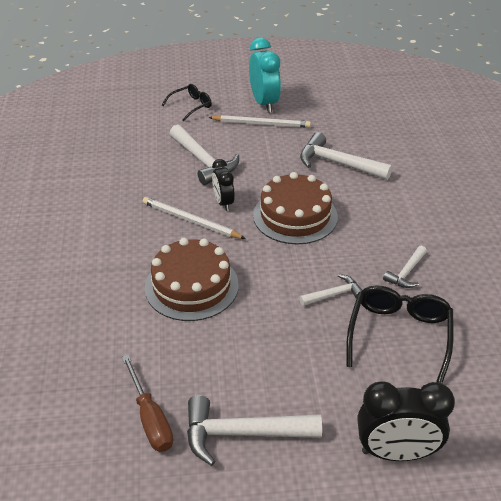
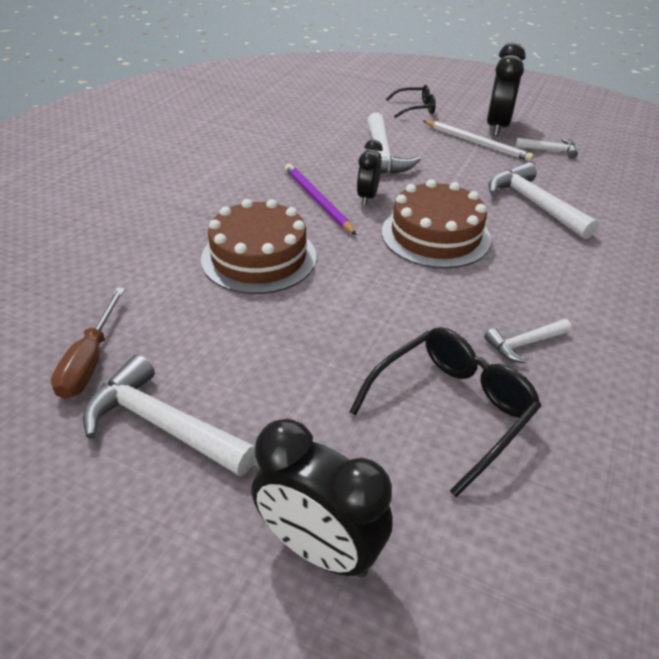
camera: 30 degrees right, 0 degrees up
(190, 221) = (317, 200): white pencil -> purple pencil
(264, 103) = (497, 127): turquoise clock -> black clock
(334, 294) = (408, 329): white hammer -> white hammer (550, 150)

